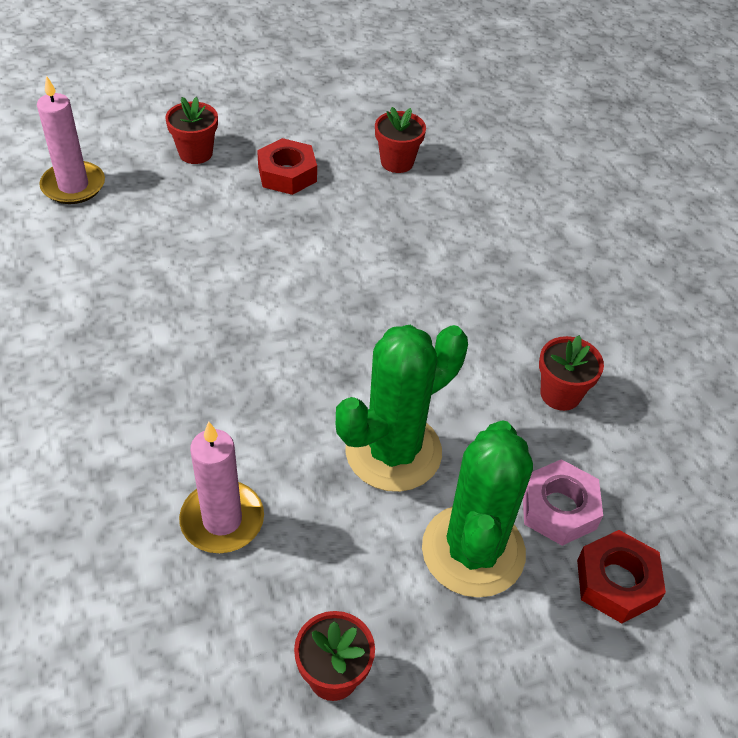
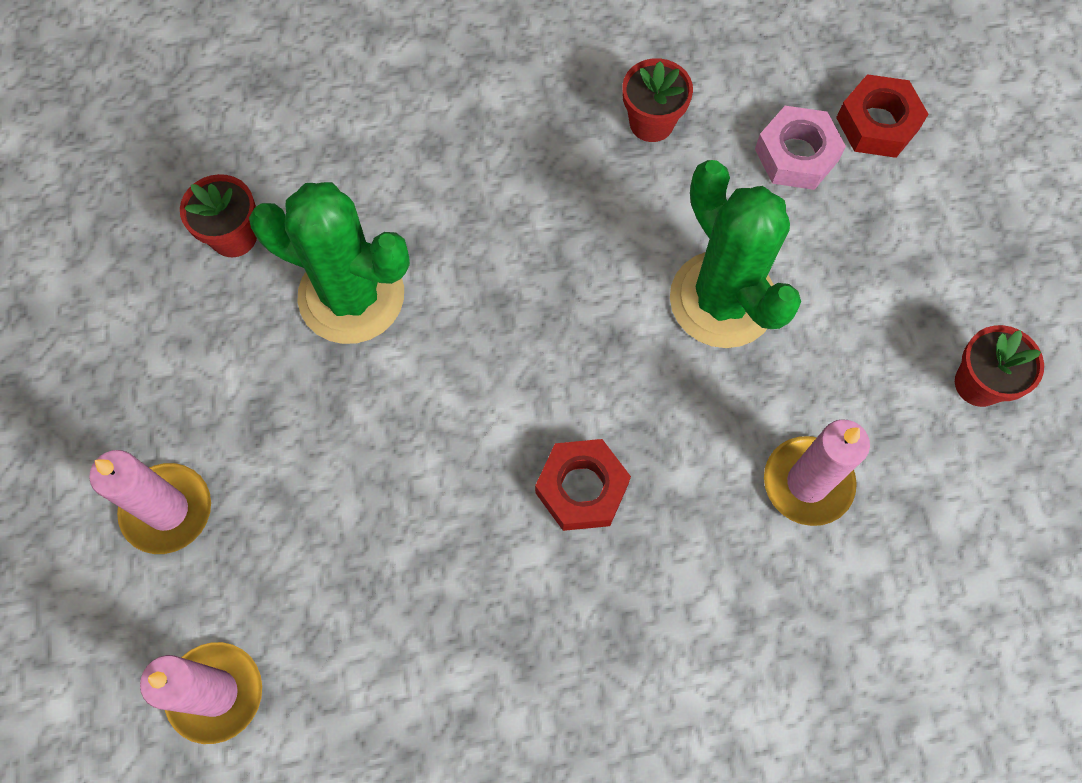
camera: 80 degrees left, 20 degrees up
(195, 153) = (167, 510): red flower pot -> pink candle
(287, 174) = (237, 382): red nut -> red nut (582, 488)
(473, 550) = (844, 241): green cactus -> green cactus (351, 296)

